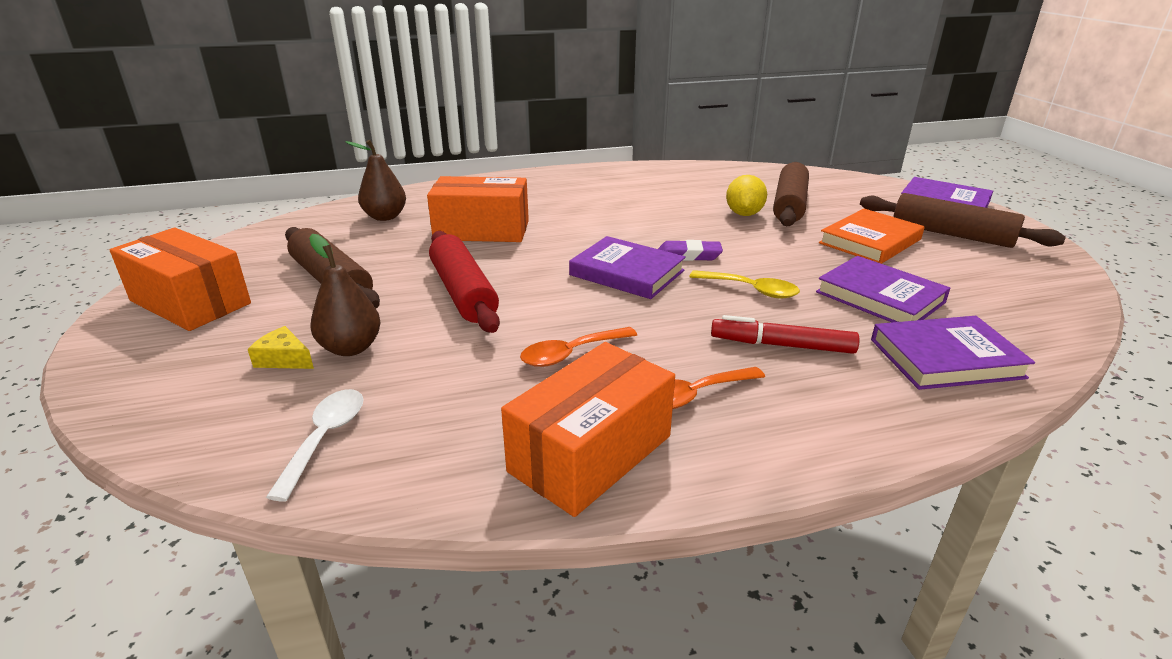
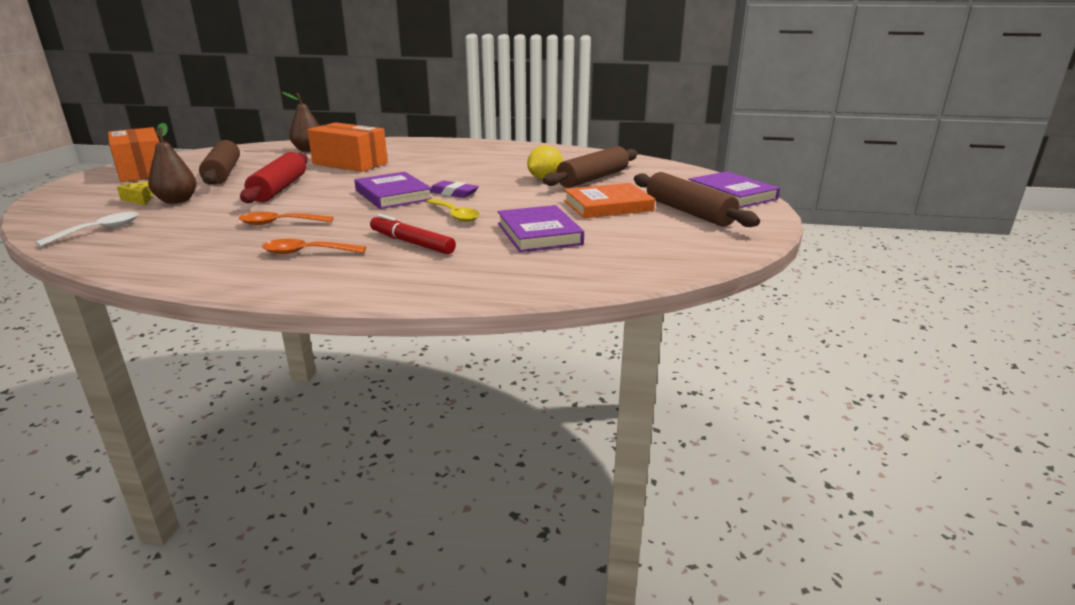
camera: 25 degrees right, 5 degrees down
(590, 453) = (202, 262): orange box -> none
(945, 358) = (509, 269): purple book -> none

